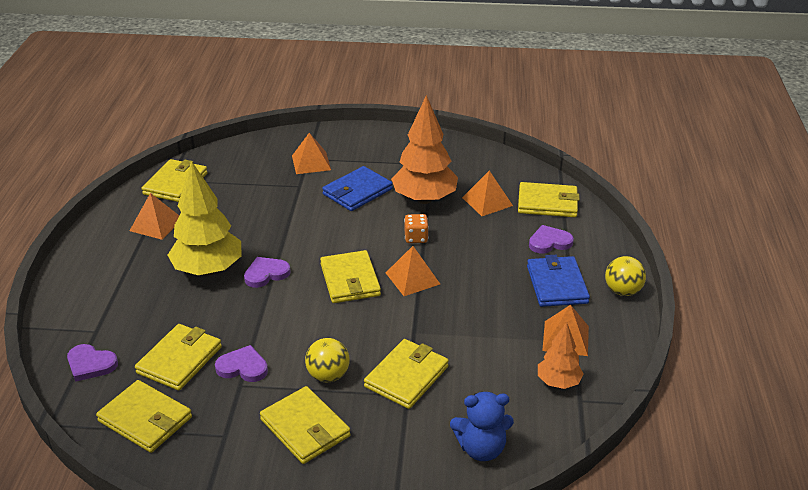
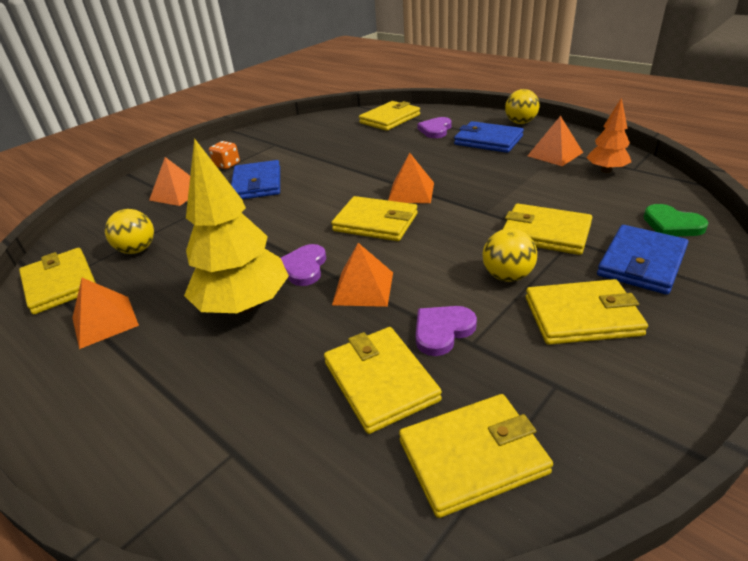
camera: 50 degrees left, 0 degrees up
(90, 364) = (300, 484): purple heart -> none
(231, 190) = (137, 250): none -> yellow ball
(401, 443) = (641, 263): none -> blue wallet
(406, 376) = (545, 233): yellow wallet -> yellow wallet turned 45 degrees counterclockwise
(416, 238) = (359, 176): orange dice -> orange dice (227, 165)
(424, 199) = (315, 159): orange tree -> none
(481, 448) = (672, 224): blue teddy bear -> green heart
(487, 201) = (356, 137): orange pyramid -> orange pyramid (363, 288)

